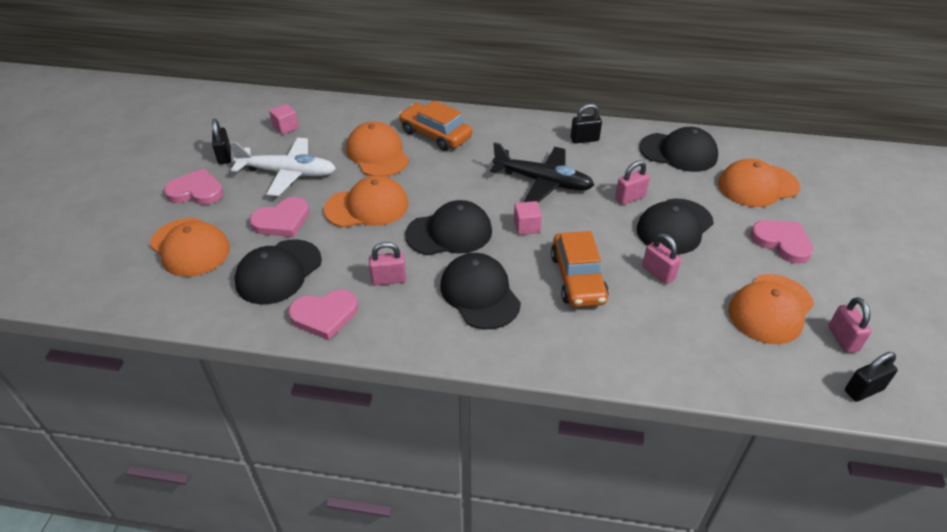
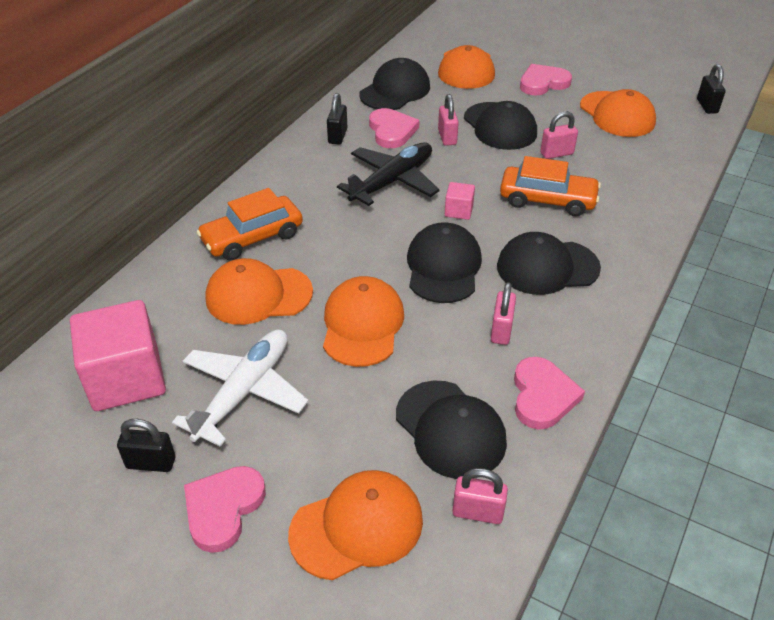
camera: 70 degrees left, 0 degrees up
(282, 221) = (348, 412): pink heart -> pink heart (391, 131)
(286, 127) = (126, 378): pink cube -> pink cube, size x2.23
(843, 339) = (656, 96): pink padlock -> pink padlock (477, 512)

